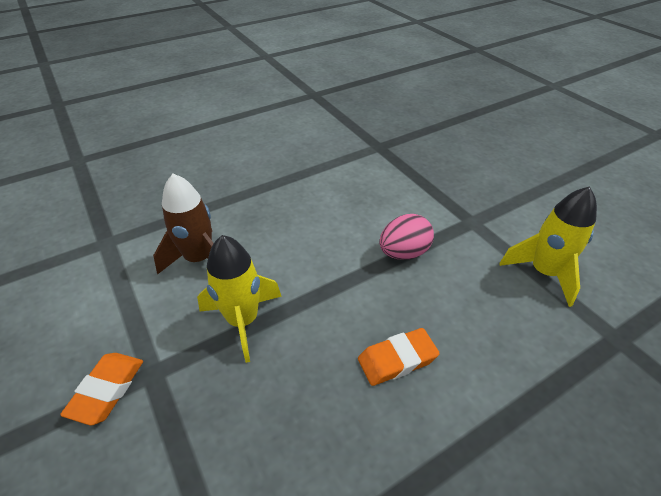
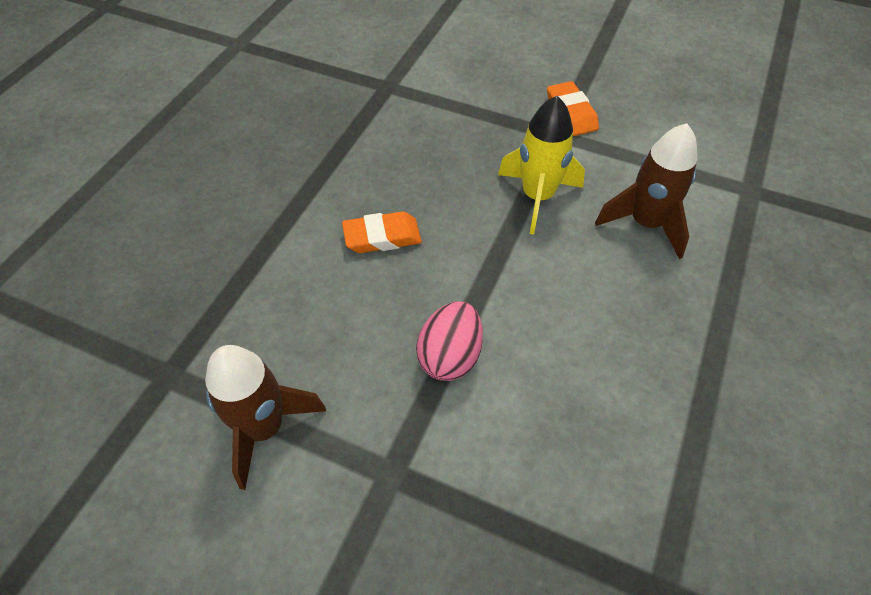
camera: 145 degrees right, 10 degrees up
(397, 359) = (382, 237): orange eraser -> orange eraser turned 45 degrees clockwise
(543, 272) = (264, 428): yellow rocket -> brown rocket

